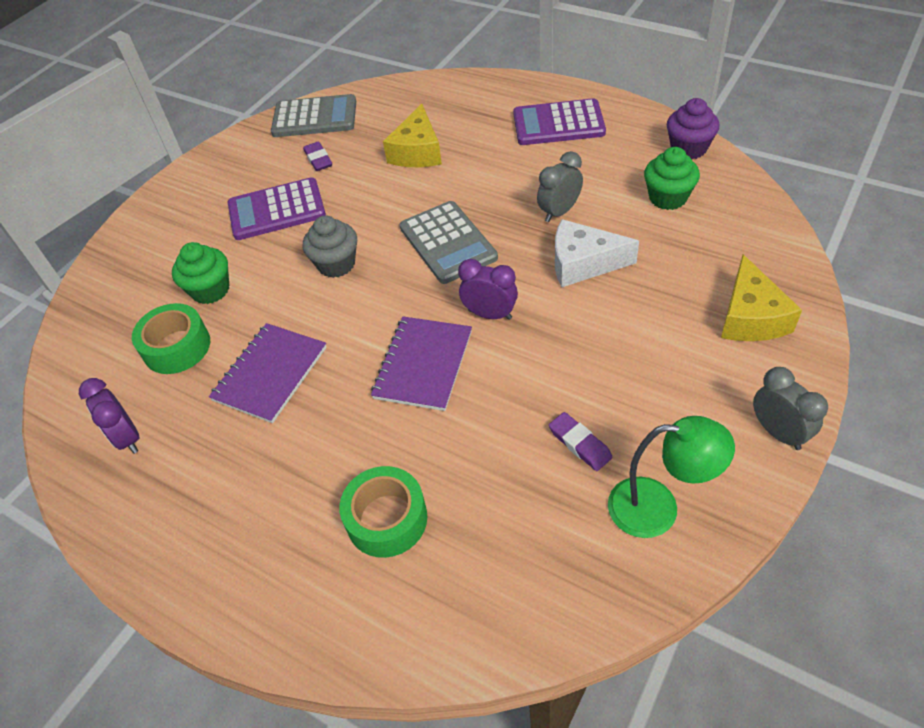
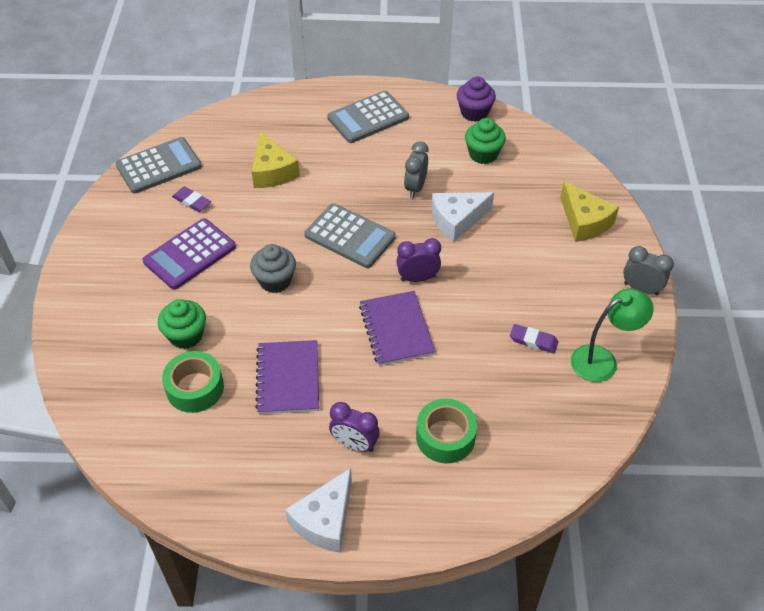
camera: 35 degrees left, 0 degrees up
(127, 438) = (212, 466): purple clock -> purple clock (354, 444)
(184, 555) = (325, 520): none -> white cheese
(558, 124) = (368, 118): purple calculator -> grey calculator

